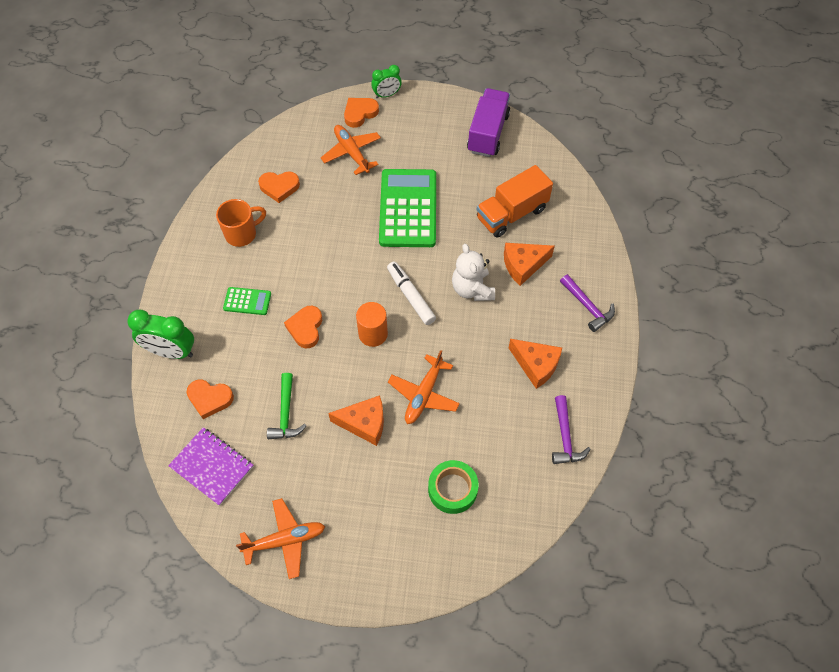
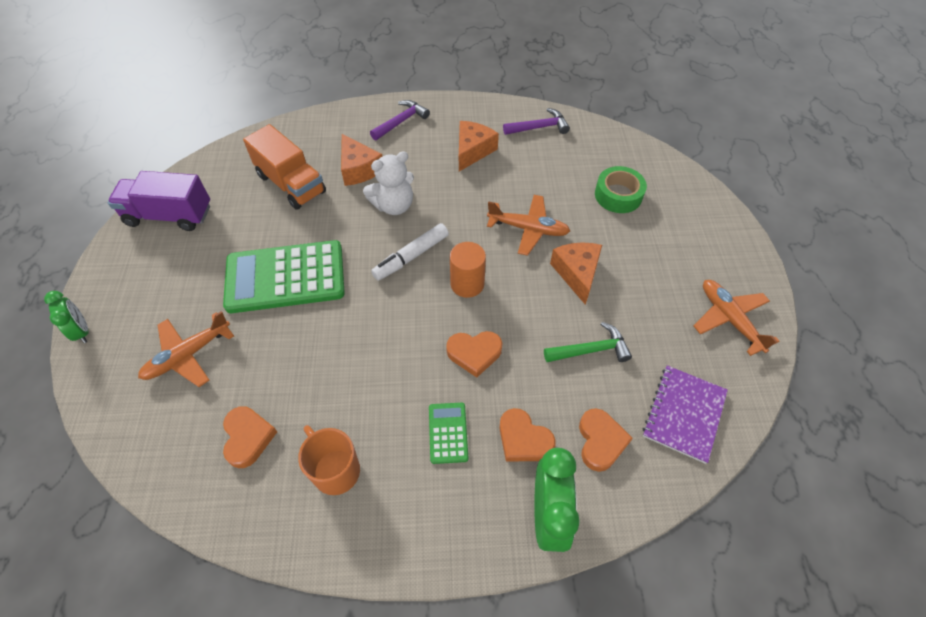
camera: 100 degrees left, 5 degrees down
(360, 113) = (113, 358): orange heart -> orange heart (523, 439)

